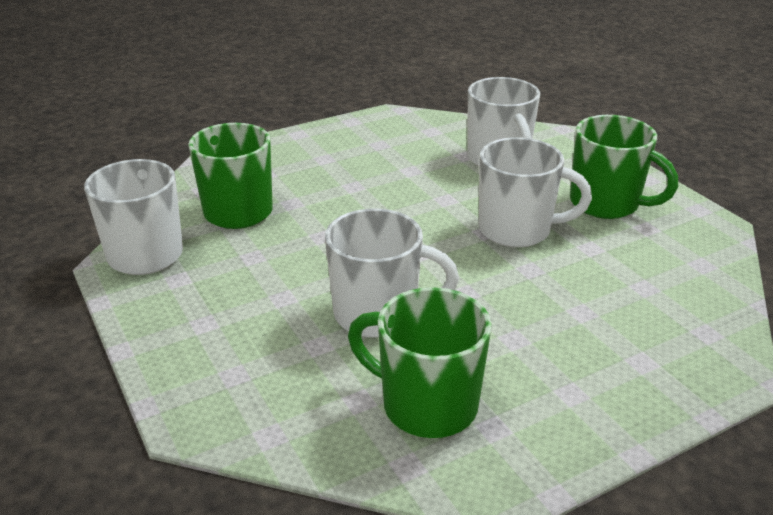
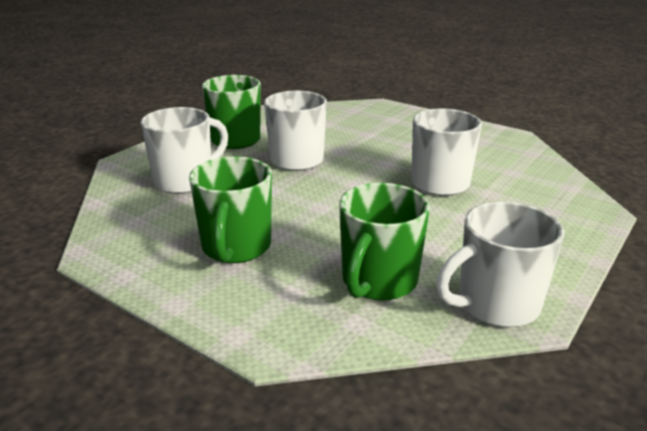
camera: 115 degrees left, 5 degrees down
(426, 405) = (490, 156): green mug -> green mug (236, 248)

